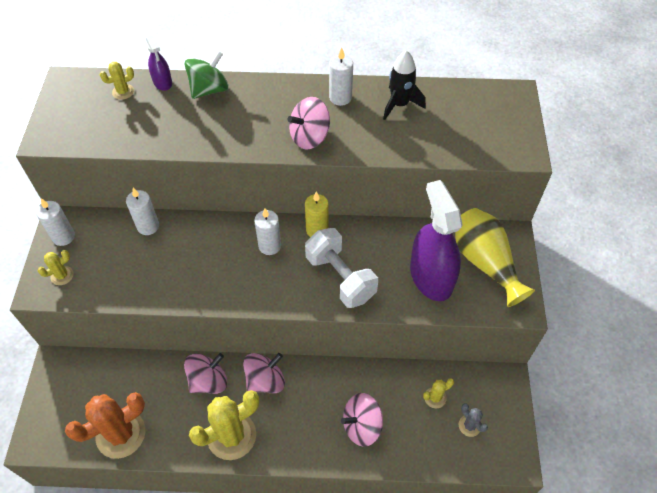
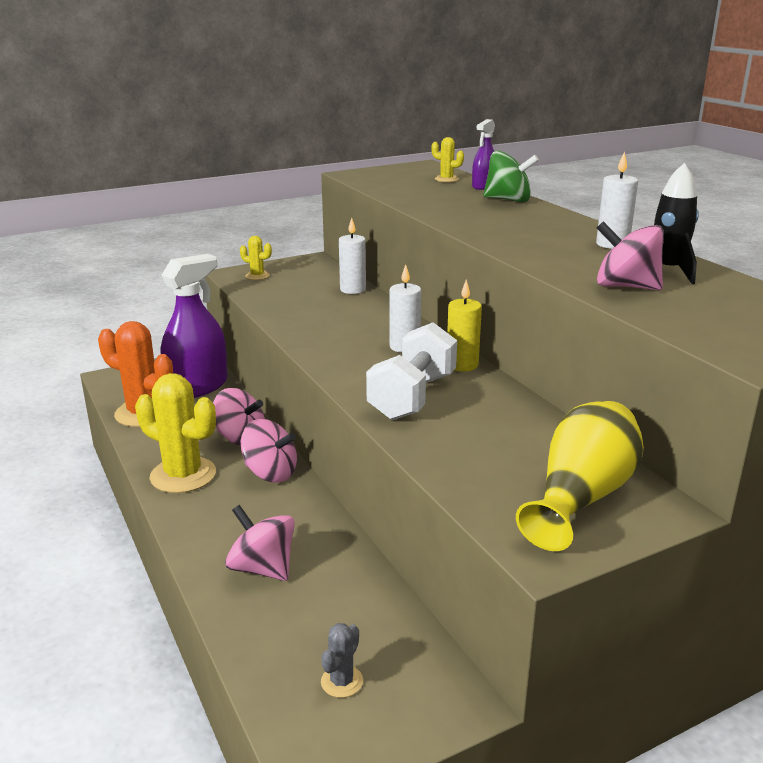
camera: 60 degrees right, 30 degrees down
(63, 237) = (299, 265): white candle -> none
(309, 137) = (526, 245): pink spinning top -> pink spinning top (626, 286)
(431, 277) = (495, 458): purple spray bottle -> purple spray bottle (198, 387)
(435, 398) = (360, 625): yellow cactus -> none

